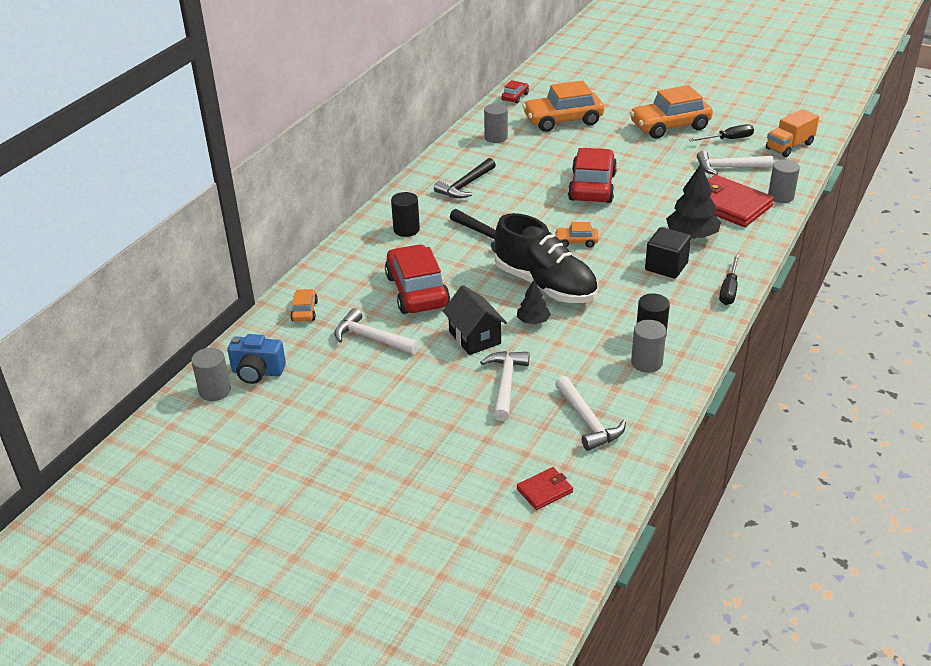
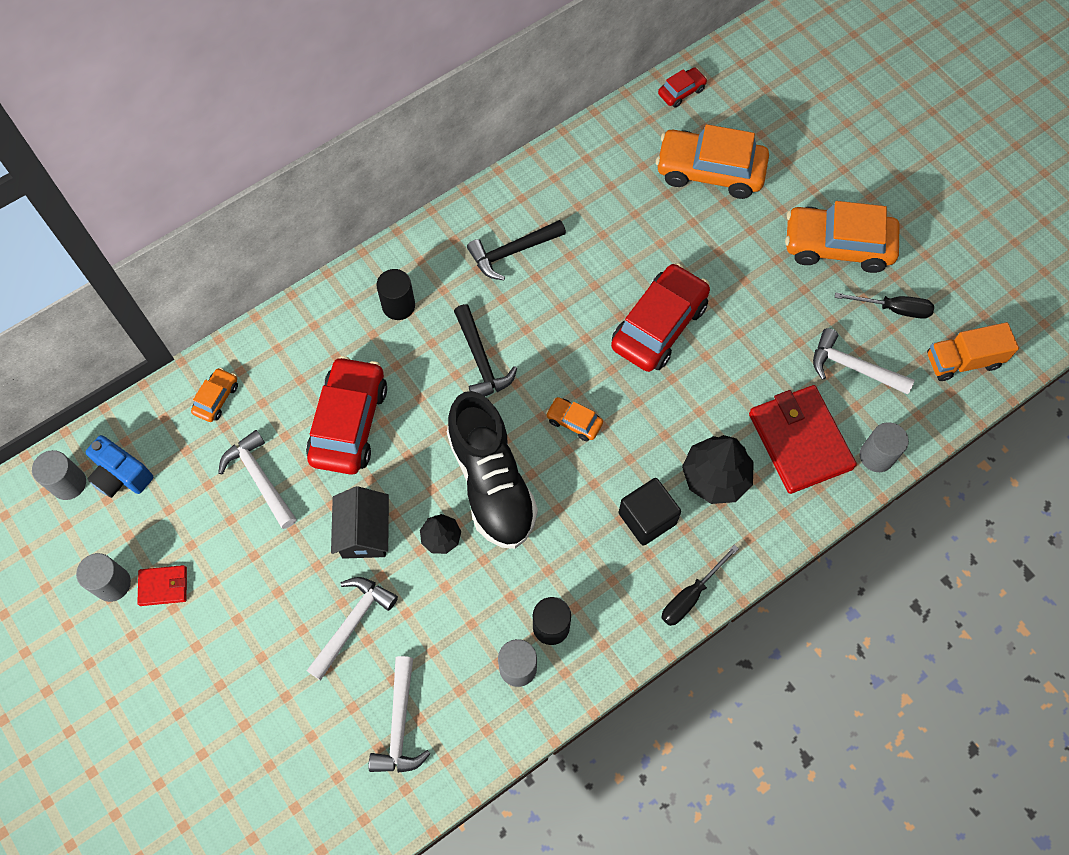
camera: 25 degrees right, 30 degrees up
(496, 137) = (605, 170): grey cylinder -> grey cylinder (112, 584)
(544, 490) = (297, 800): red wallet -> red wallet (163, 586)

